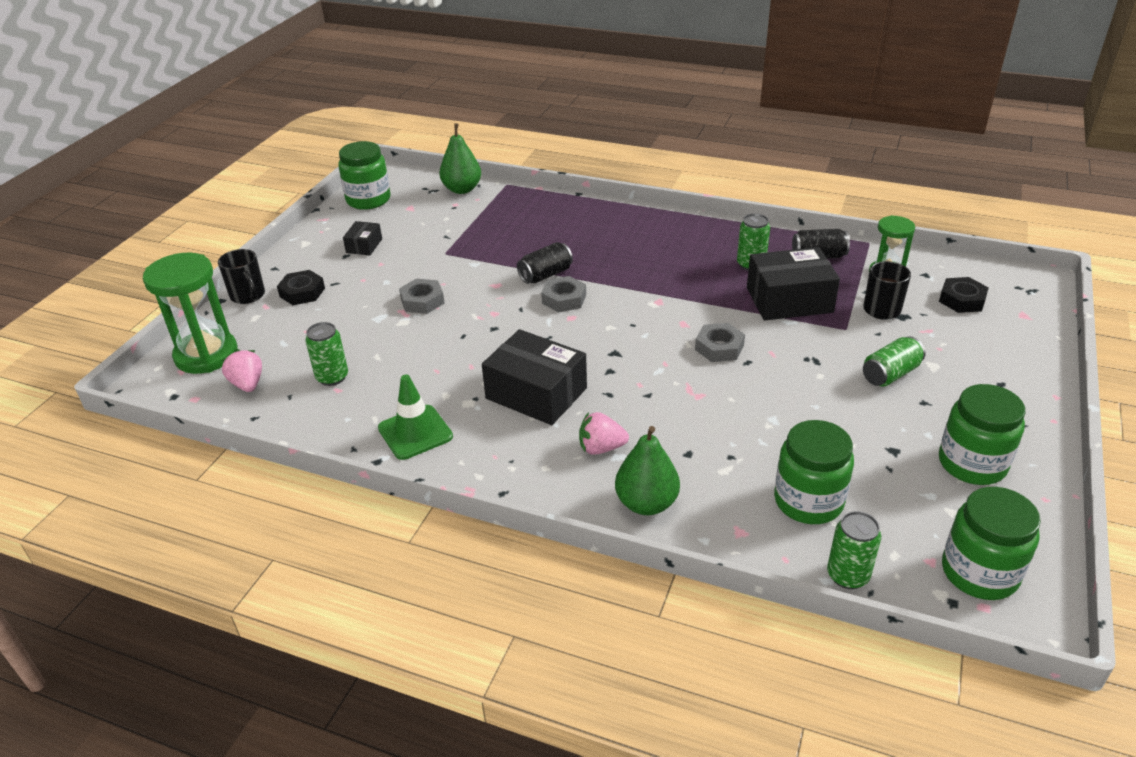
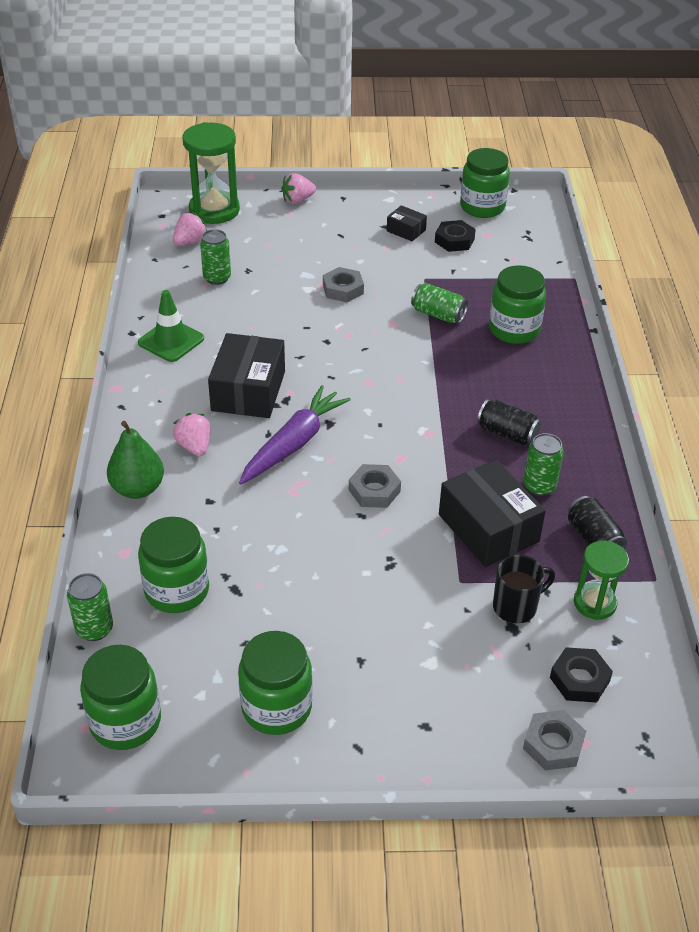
camera: 65 degrees right, 5 degrees up
(248, 296) = (297, 200): black mug -> pink strawberry
(302, 292) = (318, 224): black nut -> black nut (454, 240)
(364, 246) = (406, 230): black box -> black box turned 45 degrees clockwise
(462, 189) = (543, 254): green pear -> none
(545, 275) = (427, 348): black can -> black can (507, 433)
(552, 227) = (514, 329): none -> green jar
(564, 299) = (395, 370): grey nut -> grey nut (553, 744)
(632, 380) = (294, 443): none -> purple carrot
(890, 374) = (396, 628): green can -> green can (438, 314)

